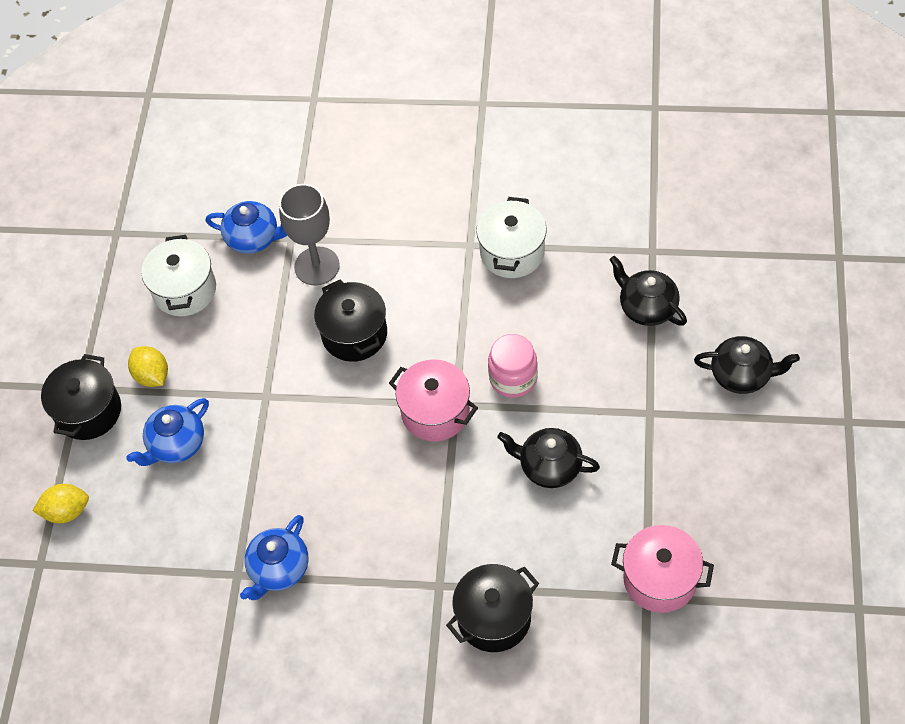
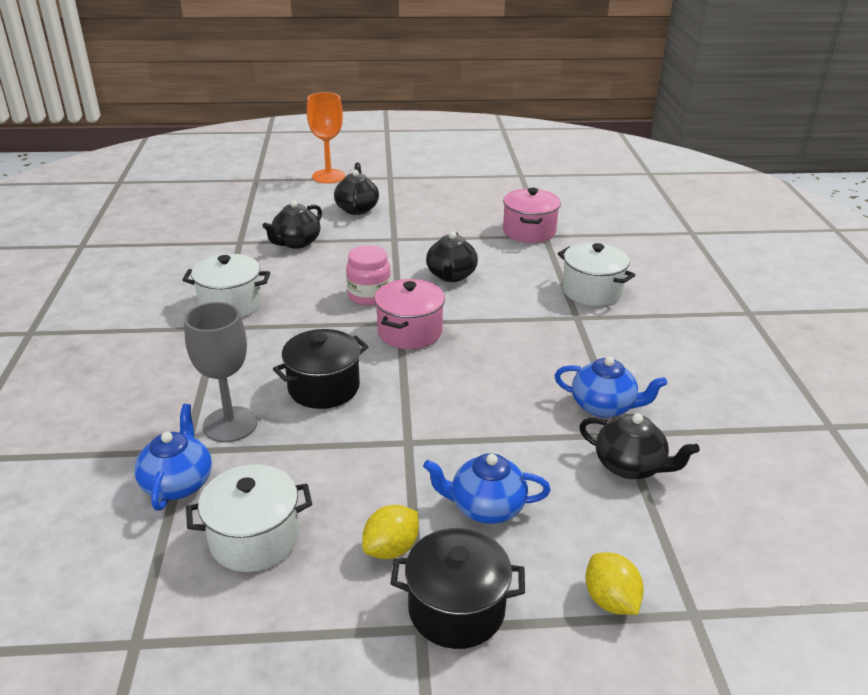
camera: 105 degrees left, 25 degrees down
(176, 444) = (485, 507): blue teapot -> blue teapot turned 150 degrees clockwise
(194, 568) = (630, 466): none -> black teapot
(494, 618) = (591, 291): black pot -> white pot
(851, 343) = (328, 176): none -> orange goblet

